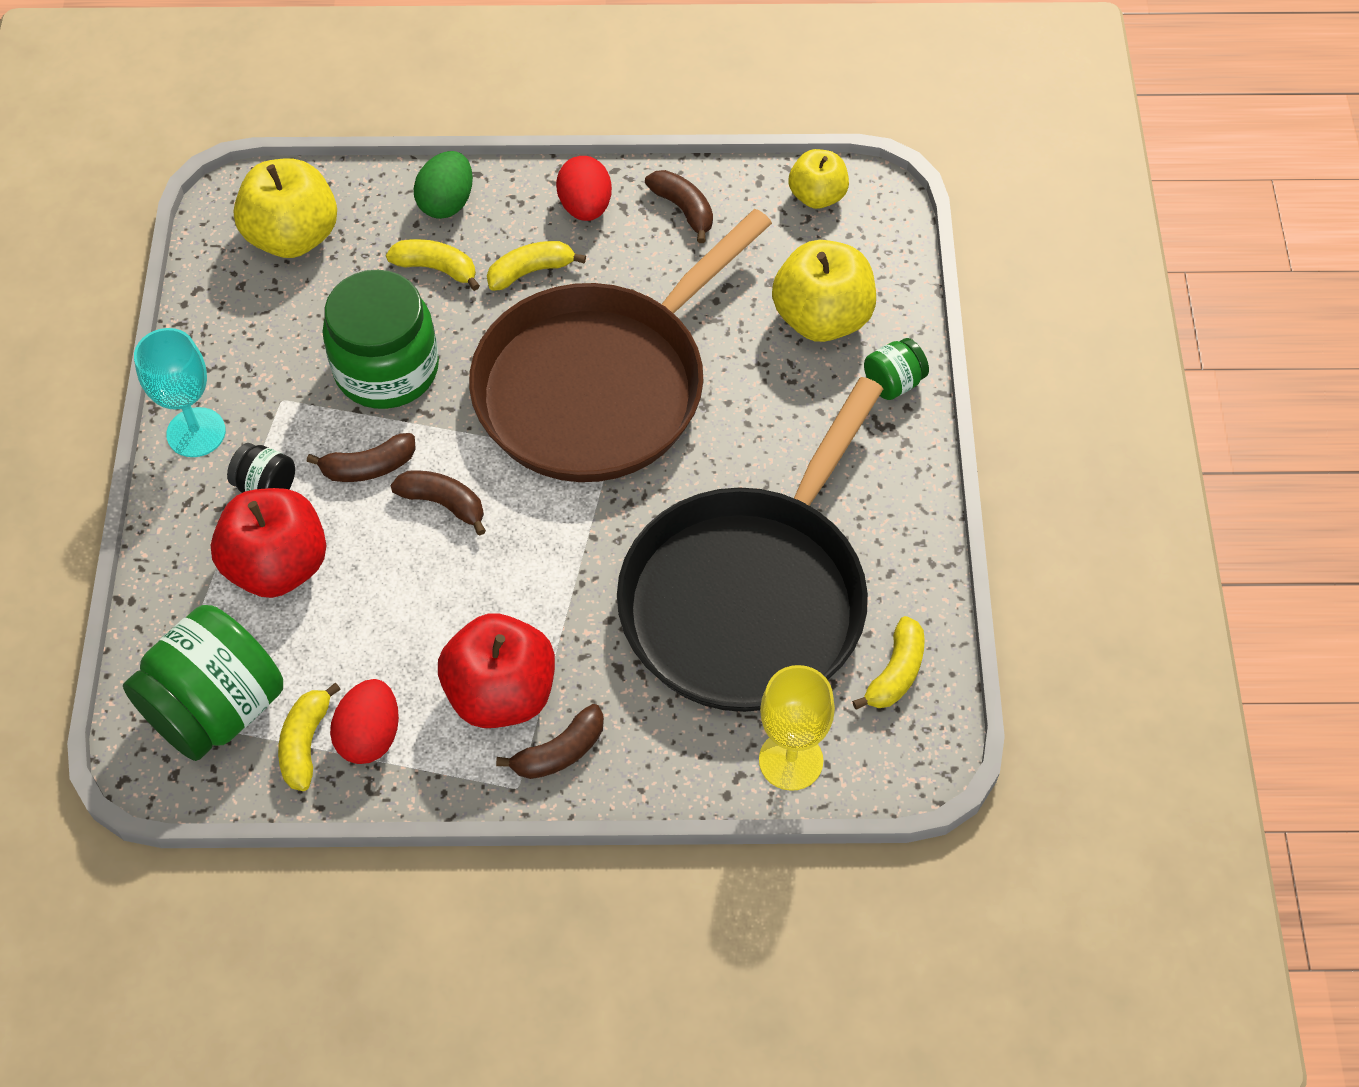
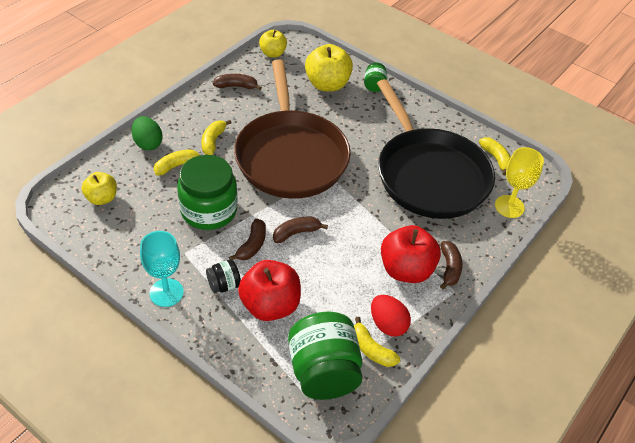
camera: 55 degrees left, 10 degrees down
(293, 236) = (102, 198): yellow apple -> yellow apple, size x0.61
(585, 207) = (201, 109): red egg -> none

